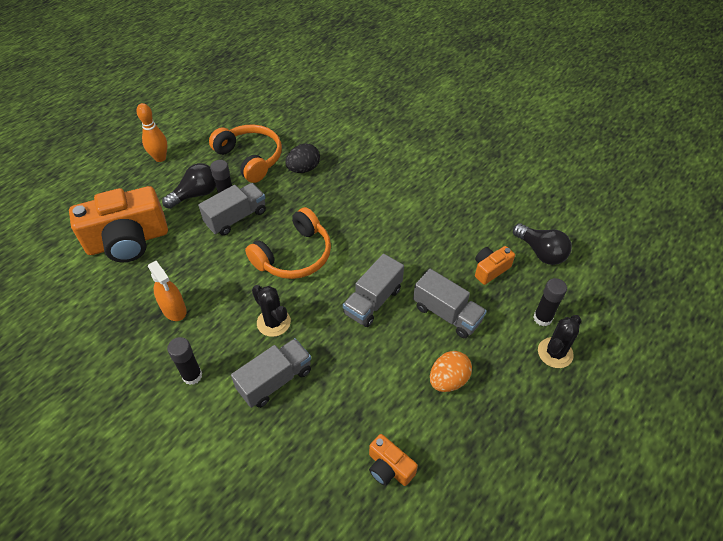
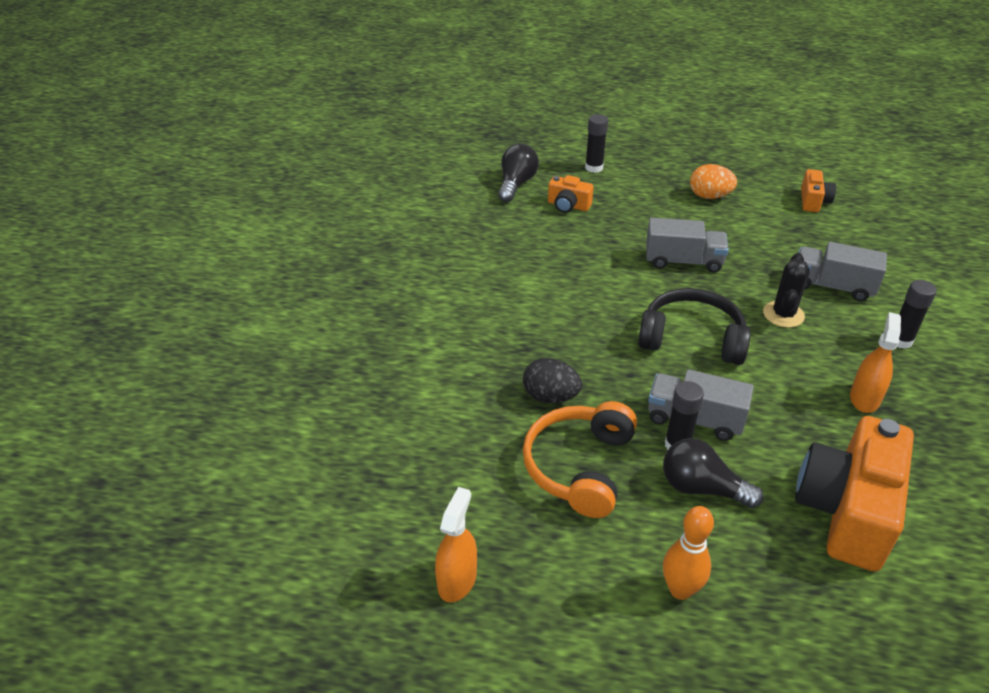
camera: 120 degrees left, 10 degrees down
(128, 241) = (846, 511): orange camera -> orange camera turned 105 degrees counterclockwise
(233, 99) = (457, 580): none -> orange spray bottle
(294, 255) = (692, 339): orange headphones -> black headphones
(447, 314) = (646, 215): grey truck -> none
(555, 353) = (622, 155): black cactus -> none

